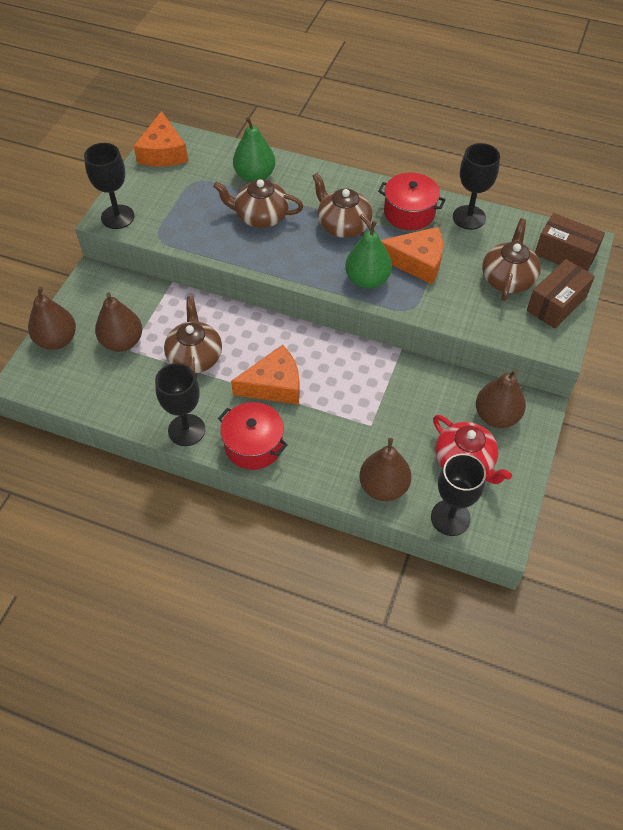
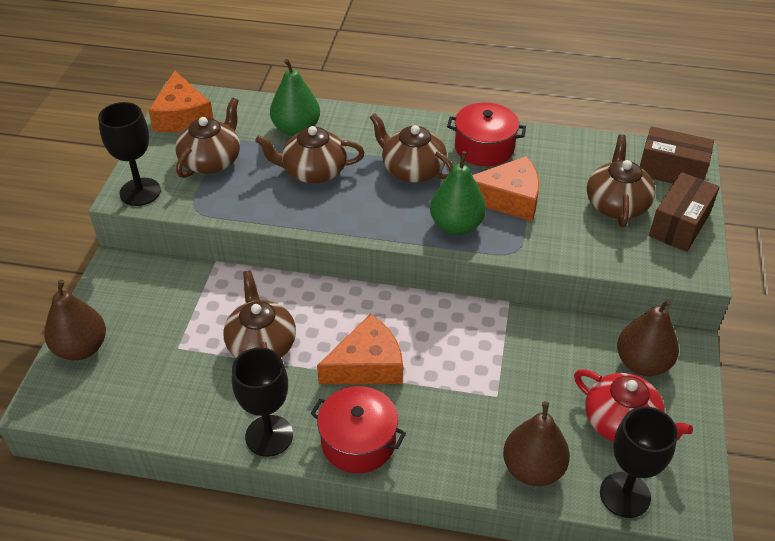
camera: 10 degrees left, 10 degrees down
(122, 342) = (166, 339): brown pear -> none
(179, 196) = (211, 161): none -> brown teapot
(469, 217) = (553, 145): black goblet -> none

